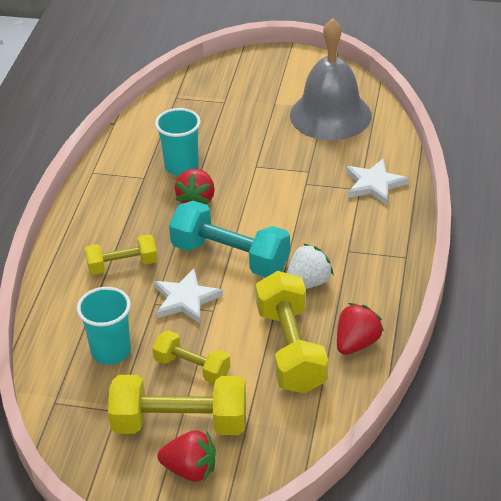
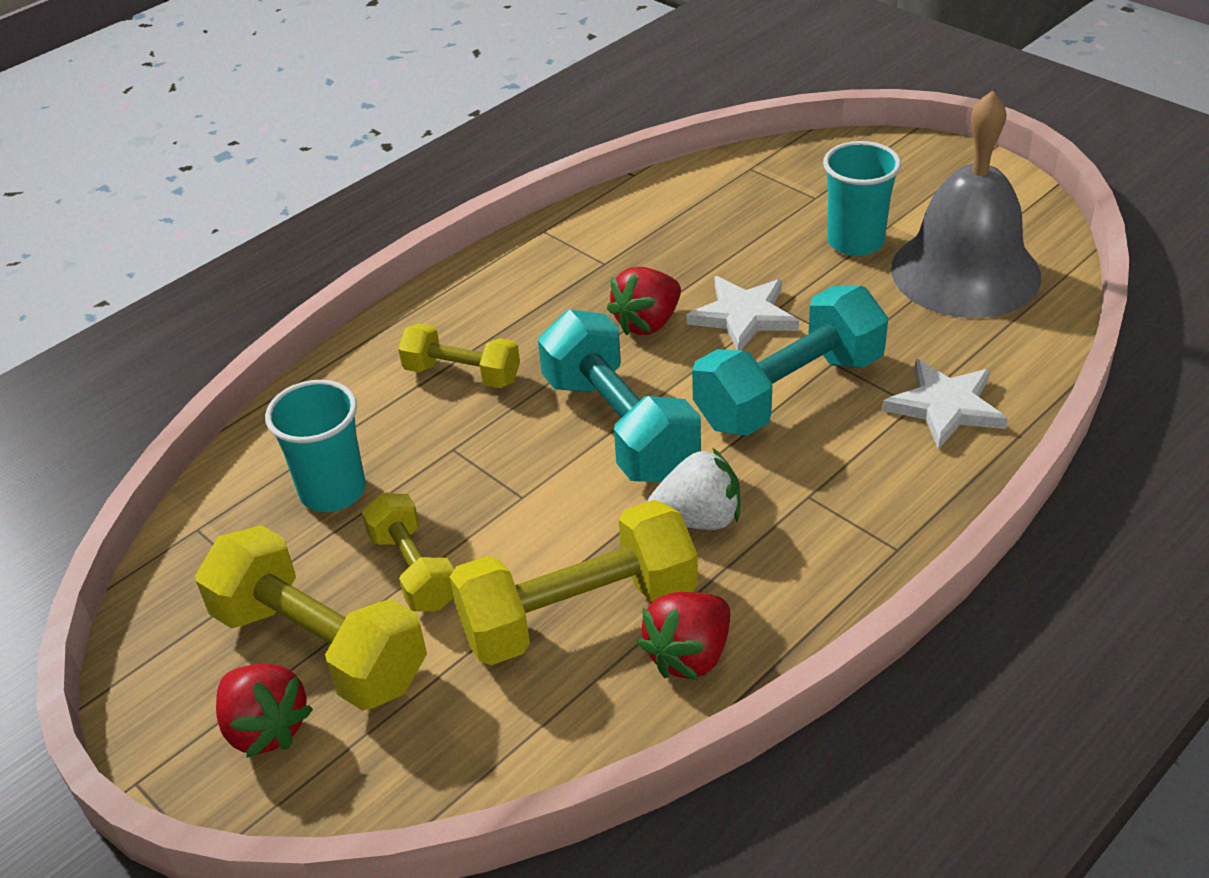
camera: 35 degrees right, 0 degrees up
(181, 166) = (670, 267): turquoise cup -> turquoise cup (855, 242)
(185, 299) = (499, 462): white star -> white star (743, 316)
(291, 349) = (578, 613): yellow dumbbell -> yellow dumbbell turned 45 degrees clockwise
(297, 206) = (789, 392): none -> turquoise dumbbell
(356, 343) = (689, 655): red strawberry -> red strawberry turned 150 degrees clockwise

